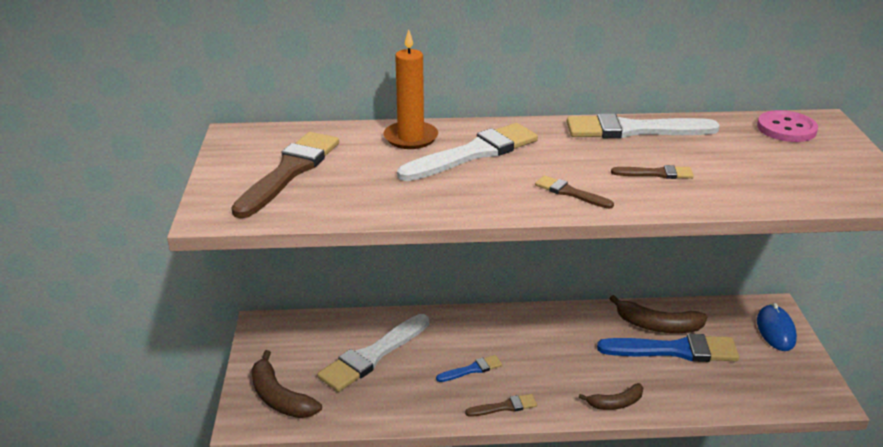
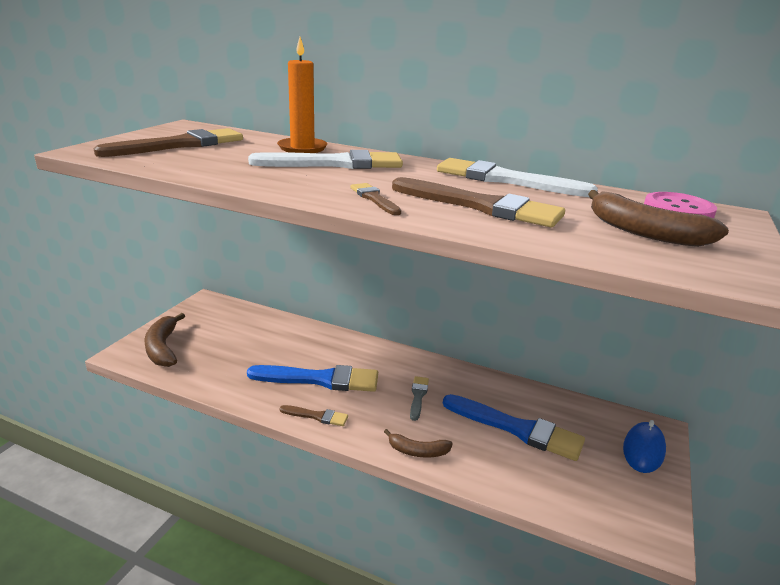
camera: 25 degrees right, 5 degrees down
(373, 355) = (257, 344): white brush -> none
(472, 369) = (320, 379): blue brush -> blue brush, size x2.05
(572, 352) = (418, 396): none -> grey brush
(656, 173) = (481, 206): brown brush -> brown brush, size x2.05
(657, 326) = (518, 403): brown banana -> brown banana (644, 232)

